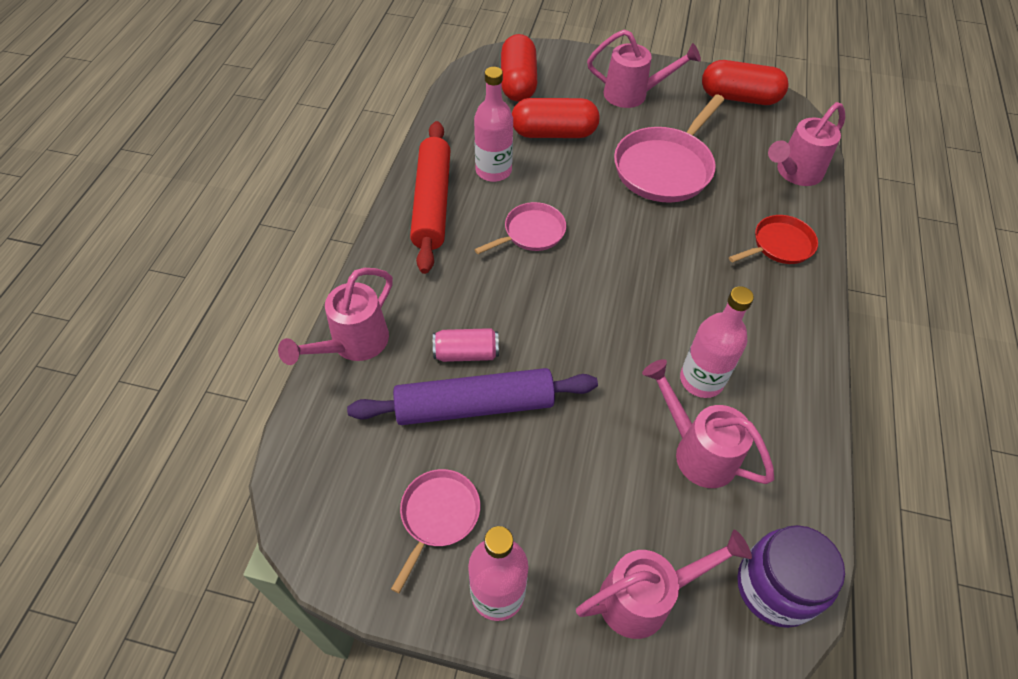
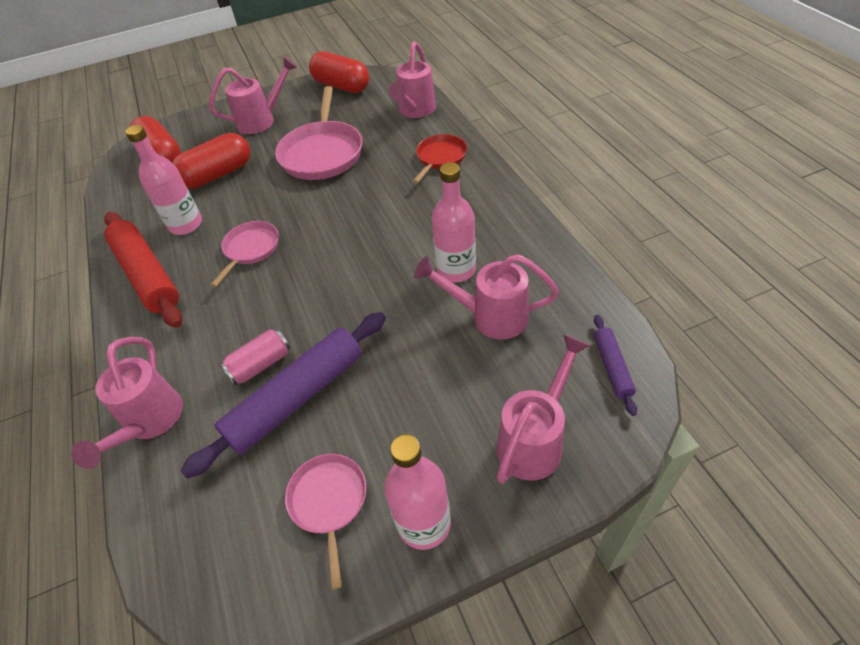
camera: 30 degrees left, 5 degrees down
(739, 97) = (341, 86): red capsule -> red capsule turned 60 degrees clockwise
(775, 587) = (612, 367): purple jar -> purple rolling pin

